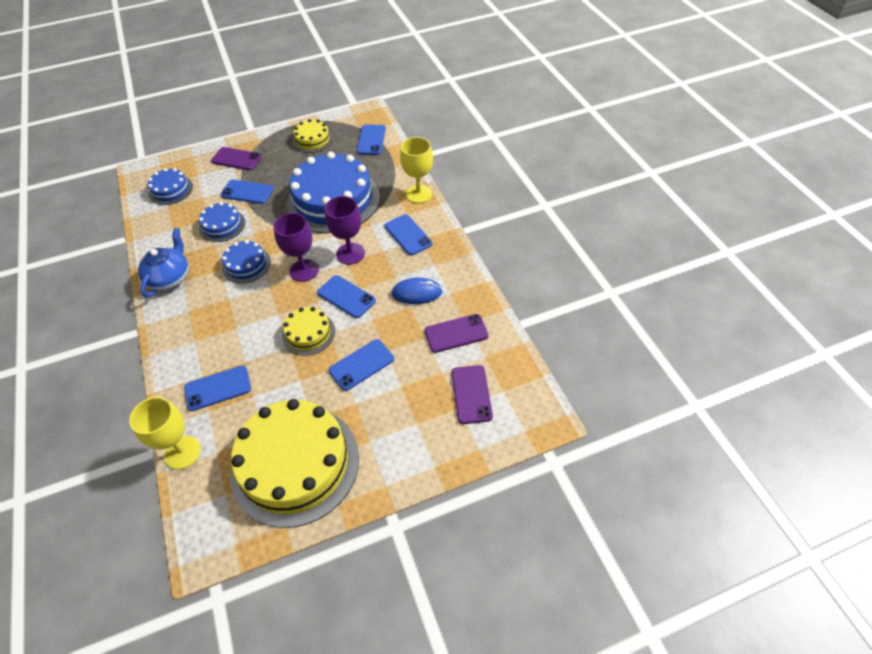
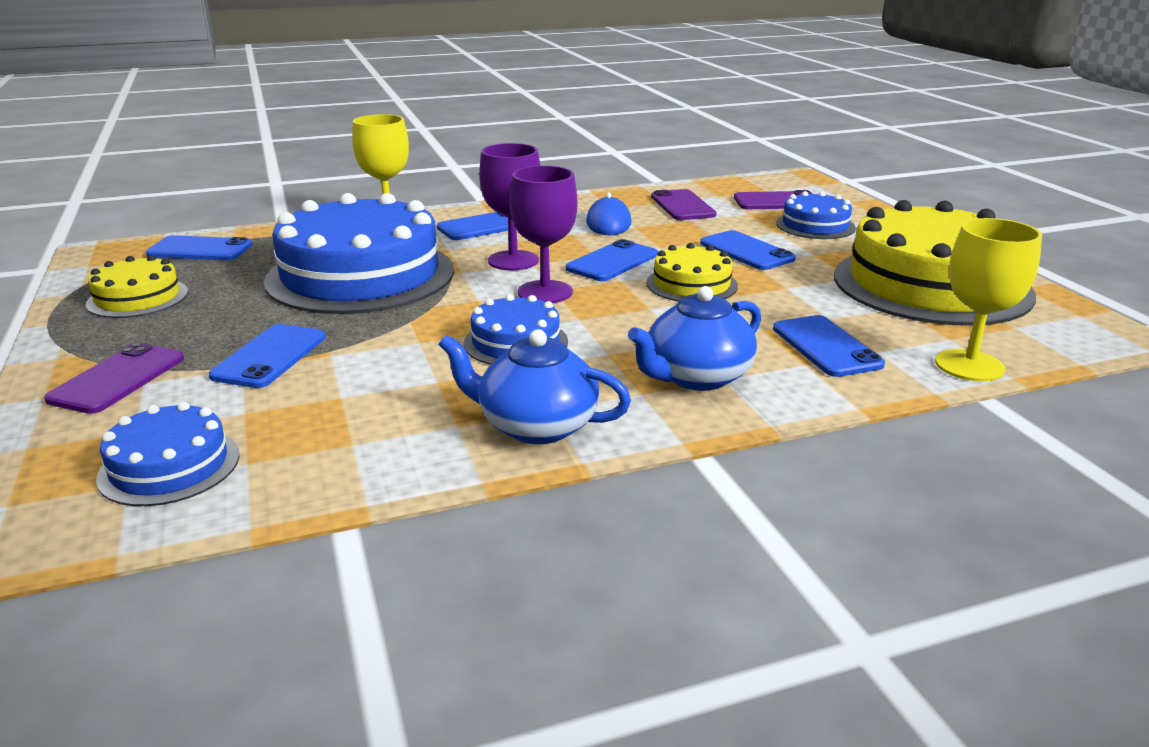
camera: 90 degrees left, 25 degrees down
(197, 331) = (696, 377): none -> blue teapot
(222, 225) = (375, 377): blue cake -> blue cake (815, 225)

